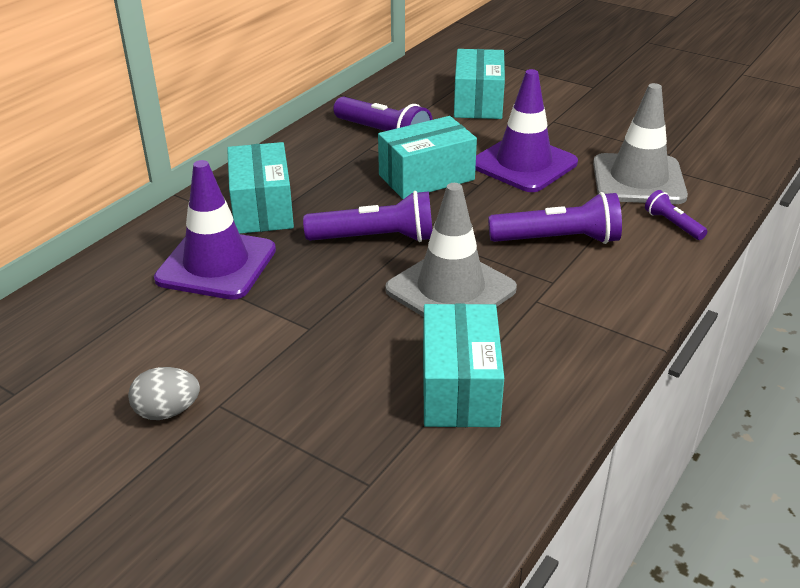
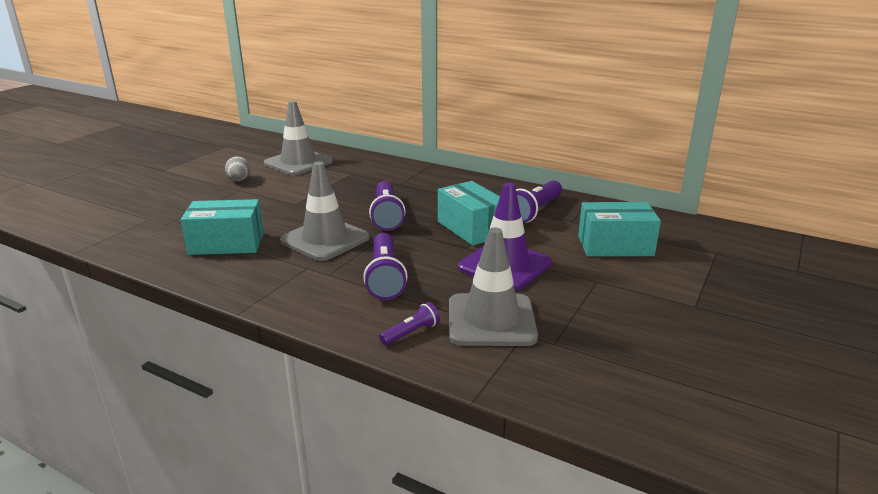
camera: 85 degrees right, 10 degrees down
(98, 339) = (298, 163): none -> grey traffic cone
(216, 264) = (359, 178): purple traffic cone -> none
(262, 208) = (421, 184): turquoise box -> none

